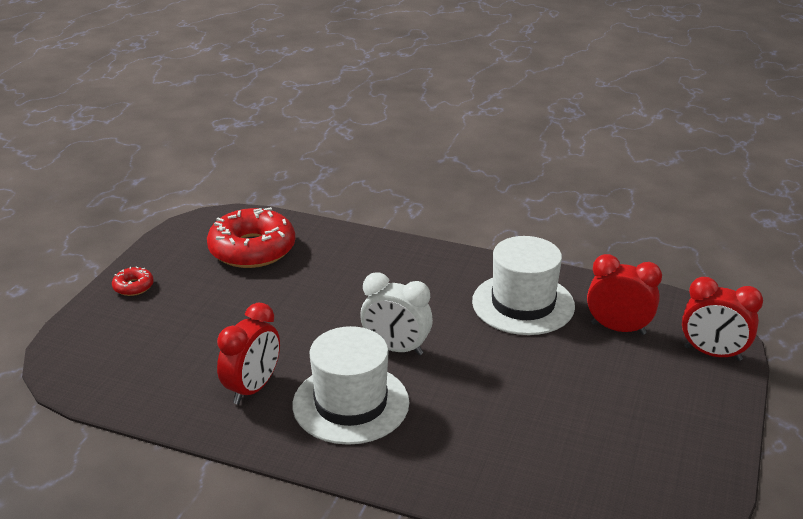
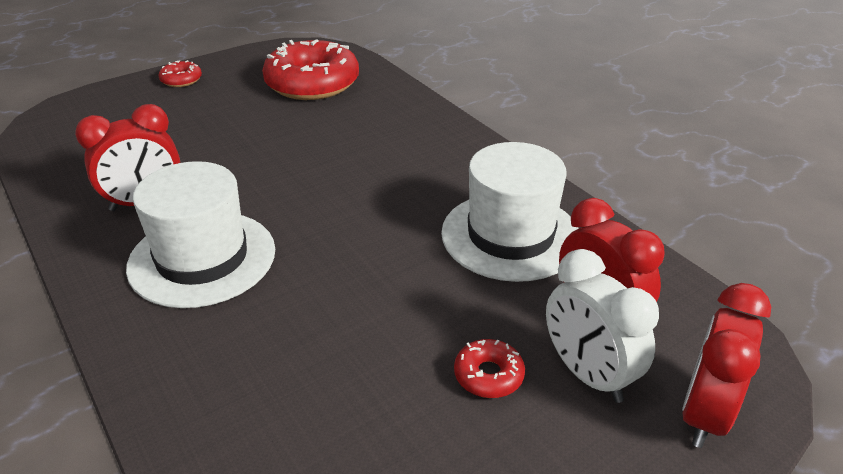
camera: 35 degrees right, 5 degrees up
(396, 348) = (316, 224): white clock -> white clock (588, 374)
(598, 385) = (488, 375): none -> red donut
(712, 353) = (705, 414): red clock -> red clock turned 60 degrees clockwise

